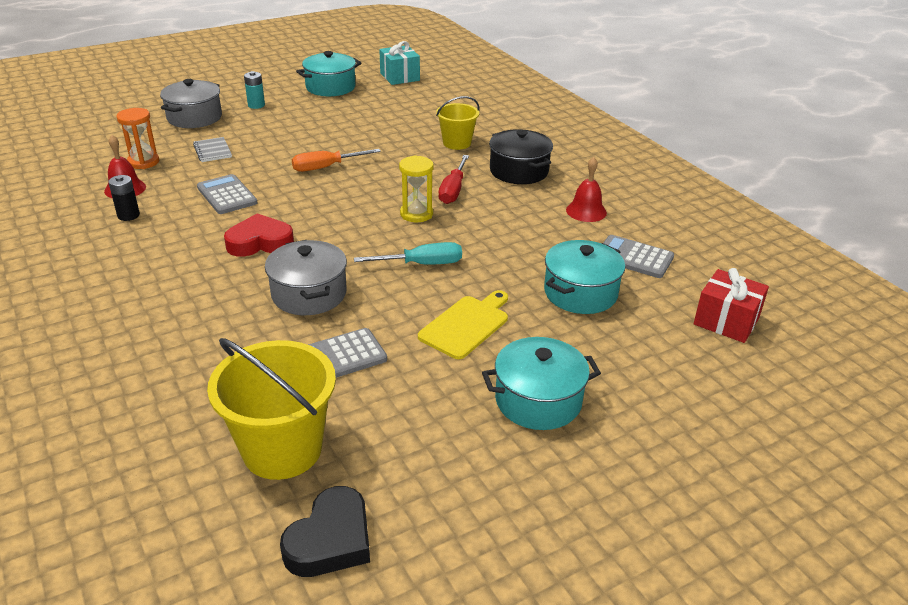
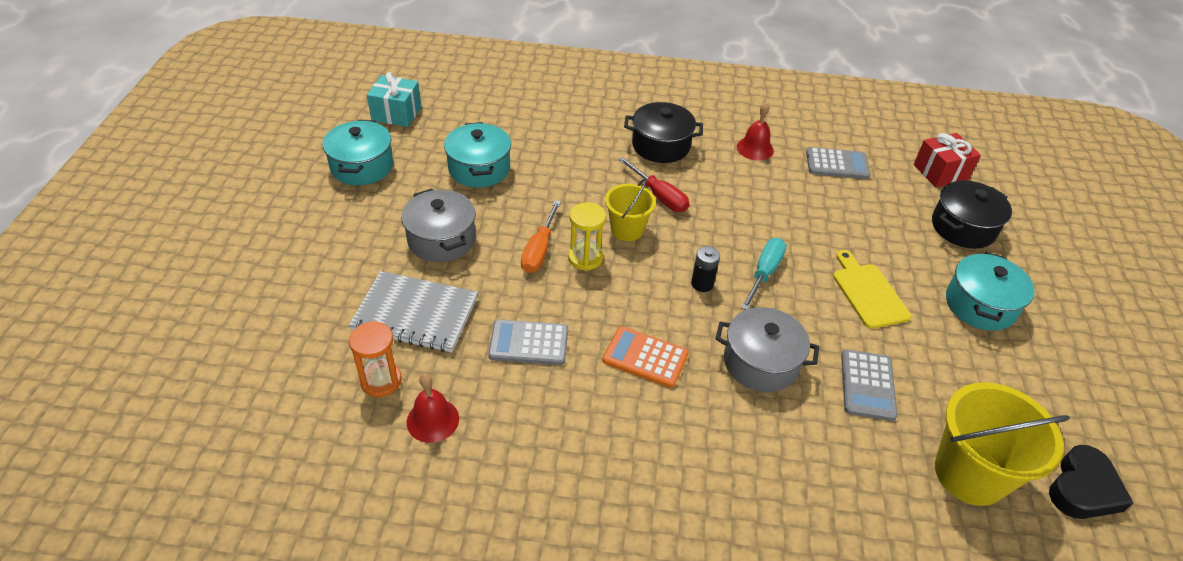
camera: 55 degrees left, 10 degrees up
(128, 215) = (500, 438): black battery -> black battery (702, 284)
(194, 117) = (311, 295): grey pot -> grey pot (441, 239)
(212, 151) = (415, 314): grey notebook -> grey notebook, size x1.97
(256, 105) = (339, 236): turquoise battery -> none
(260, 242) = (645, 357): red heart -> orange calculator
(331, 540) = (1083, 489): black heart -> black heart turned 60 degrees clockwise
(416, 214) = (680, 236): yellow hourglass -> yellow hourglass (585, 258)
(457, 143) = (576, 151): yellow bucket -> yellow bucket (627, 229)
(580, 293) = (864, 214): turquoise pot -> turquoise pot (479, 168)
(634, 257) = (837, 164): grey calculator -> grey calculator turned 150 degrees counterclockwise
(652, 359) = (963, 227): none -> black pot

